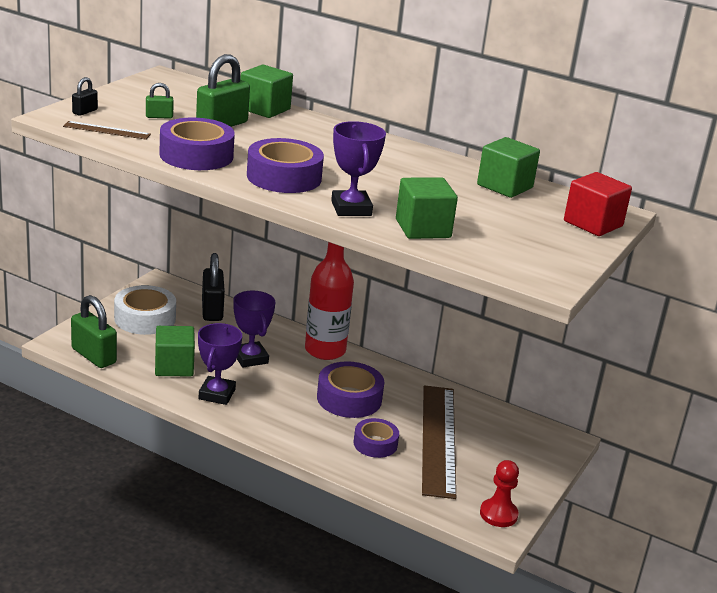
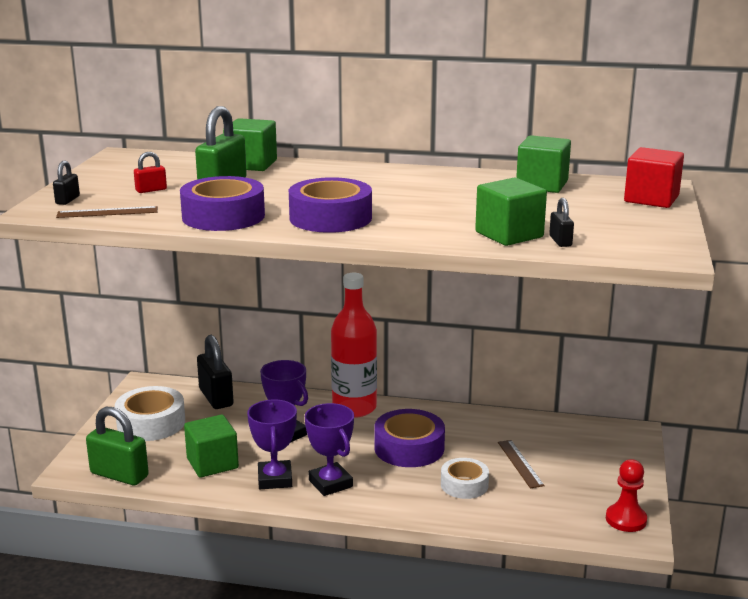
camera: 15 degrees left, 5 degrees down
(159, 116) = (151, 190): green padlock -> red padlock
(351, 208) = (424, 231): purple trophy -> purple trophy (330, 483)
(375, 444) = (464, 485): purple tape -> white tape
(439, 439) = (520, 463): brown ruler -> brown ruler, size x0.44
(462, 245) = (560, 241): none -> black padlock

